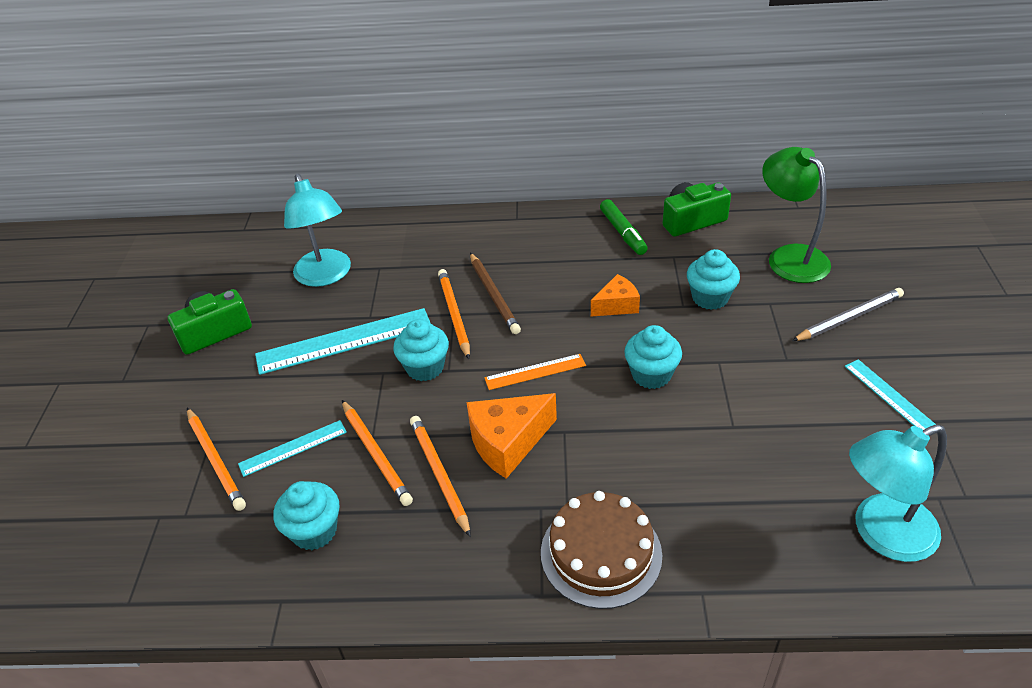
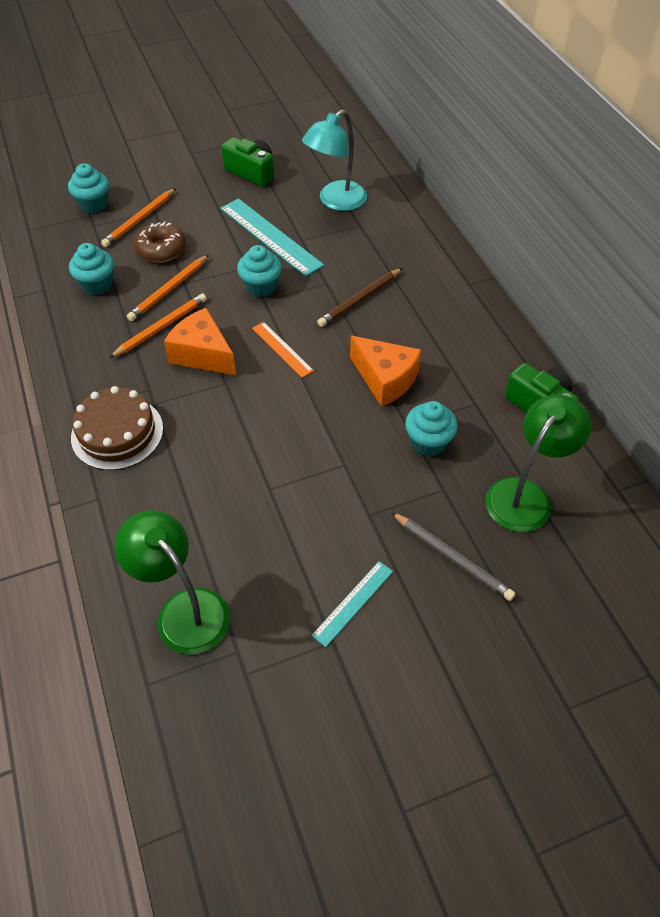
camera: 65 degrees right, 10 degrees up
(293, 448) = (161, 249): turquoise ruler -> brown donut
(454, 314) = (326, 284): orange pencil -> none
(617, 305) = (385, 379): orange cheese -> orange cheese, size x1.60
(623, 233) = (490, 359): green marker -> none
(651, 375) = (308, 422): turquoise cupcake -> turquoise cupcake (94, 204)
(881, 534) = (184, 610): turquoise lamp -> green lamp

